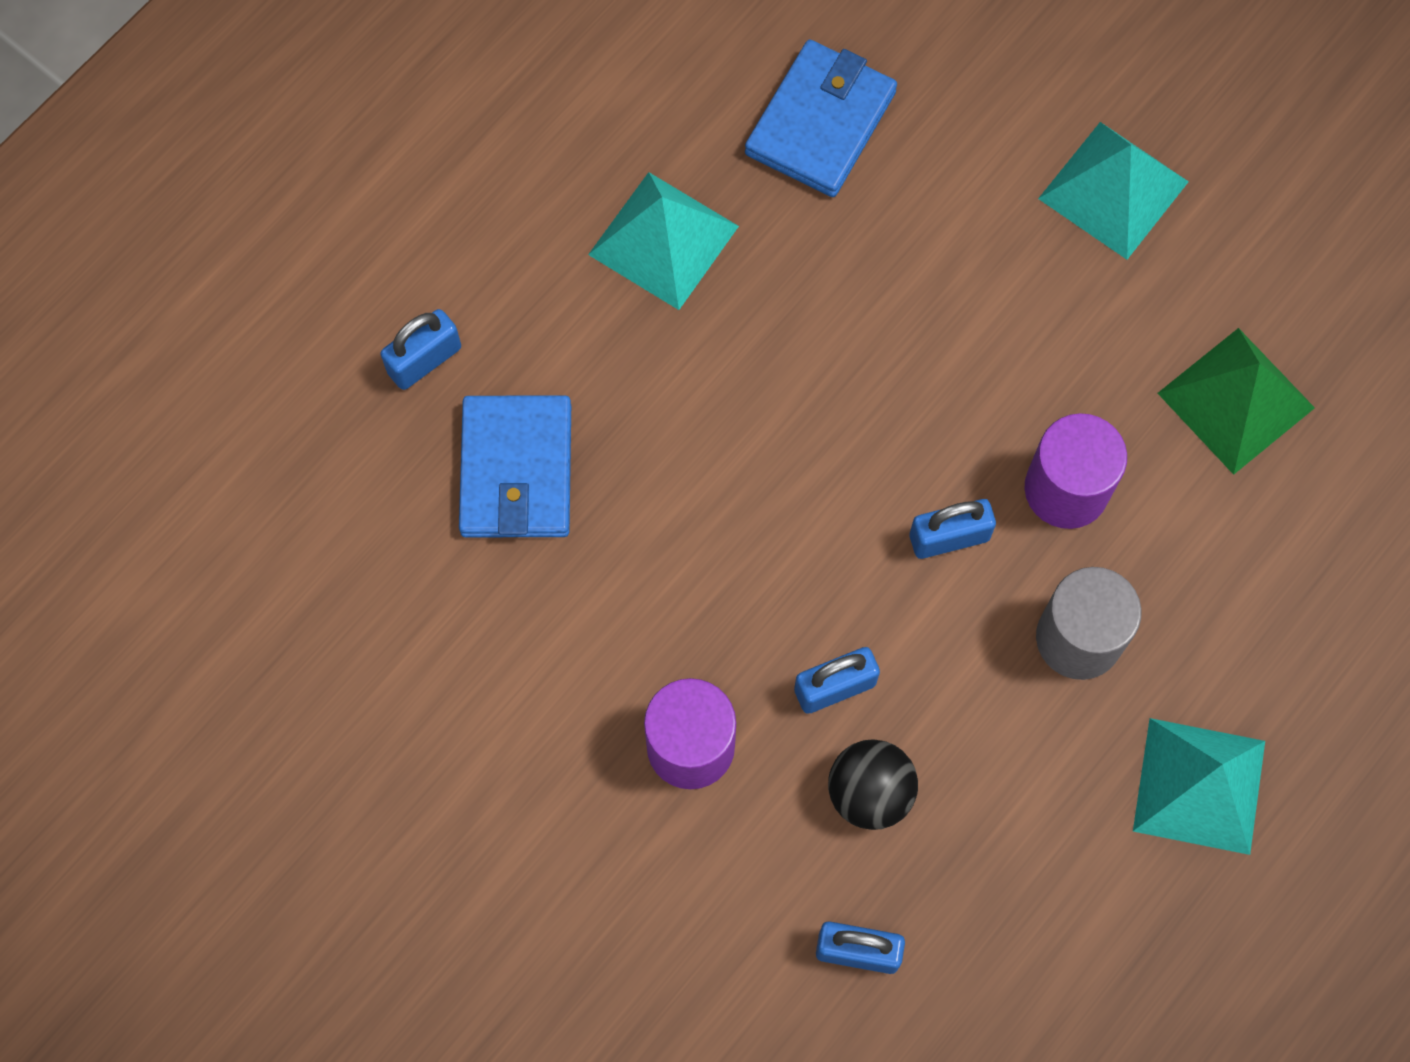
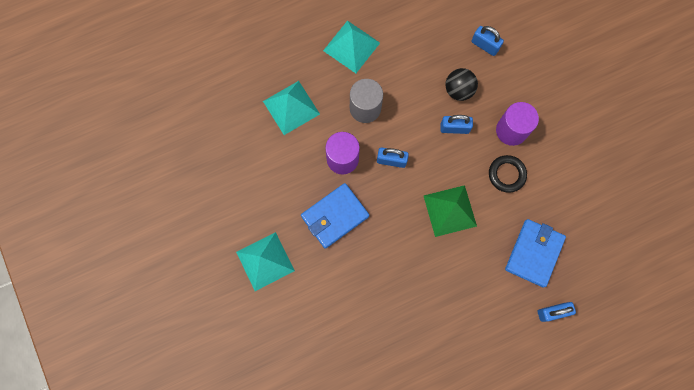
camera: 155 degrees left, 5 degrees up
(656, 628) = (506, 174): none -> black ring
(663, 240) = (443, 319): turquoise pyramid -> turquoise pyramid (291, 107)
(821, 123) = (360, 341): blue wallet -> blue wallet (335, 216)
(1235, 400) = (267, 163): green pyramid -> green pyramid (450, 210)

